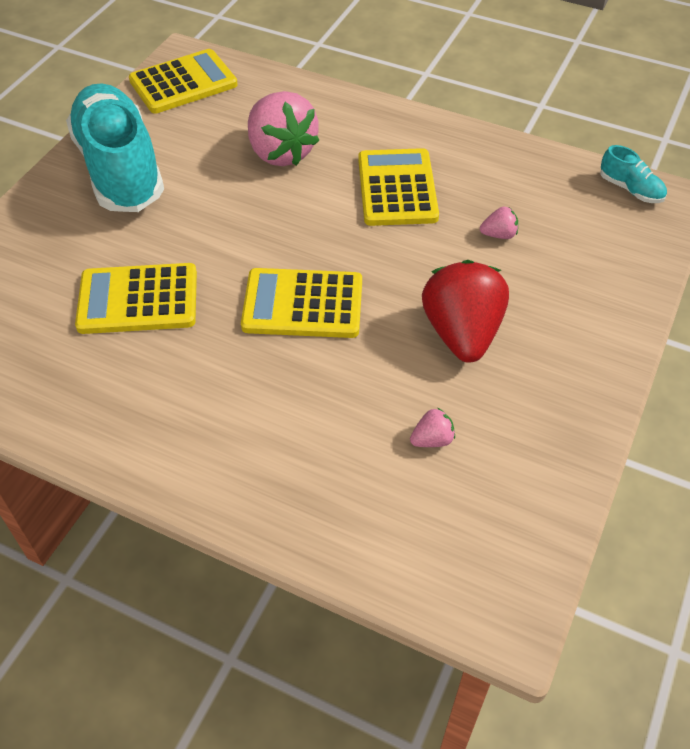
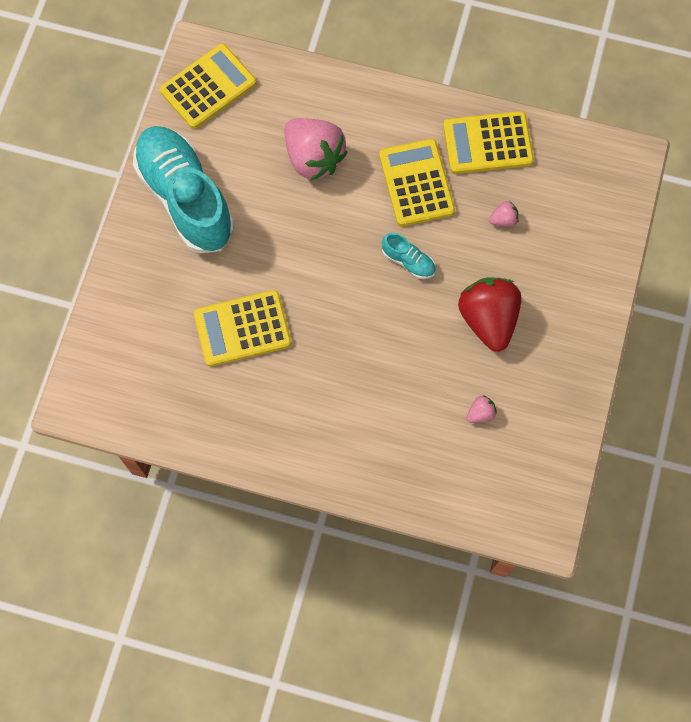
camera: 10 degrees left, 20 degrees up
(303, 304) = (367, 312): yellow calculator -> yellow calculator (487, 143)
(630, 189) = (601, 154): turquoise shoe -> turquoise shoe (408, 261)

